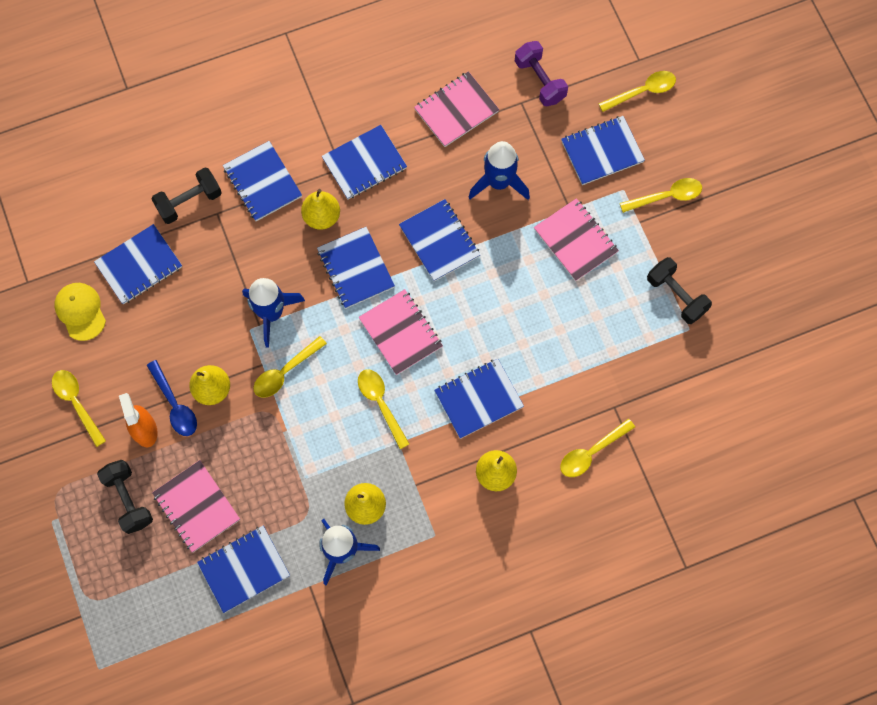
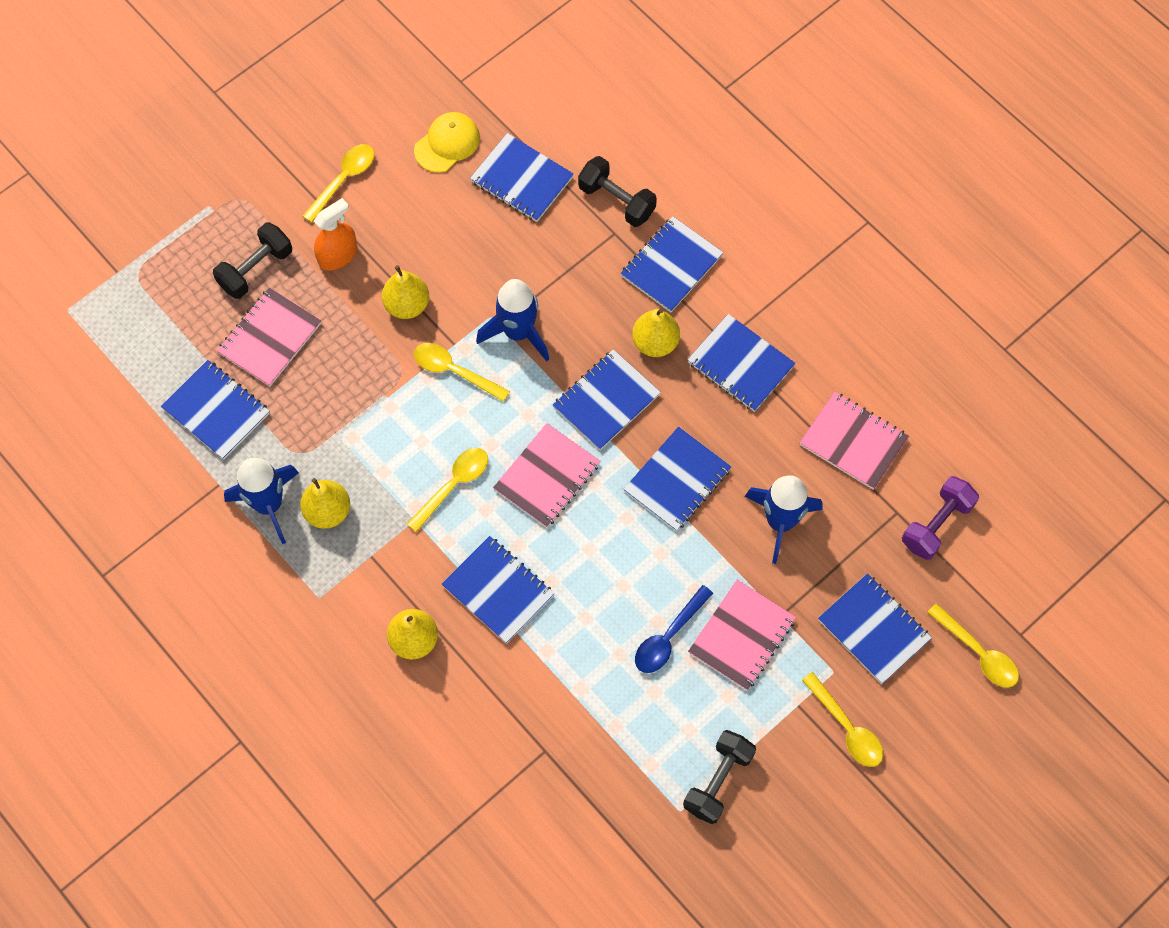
camera: 70 degrees right, 5 degrees down
(175, 404) = (376, 274): blue spoon -> blue spoon (669, 636)
(591, 452) = (479, 742): yellow spoon -> none

